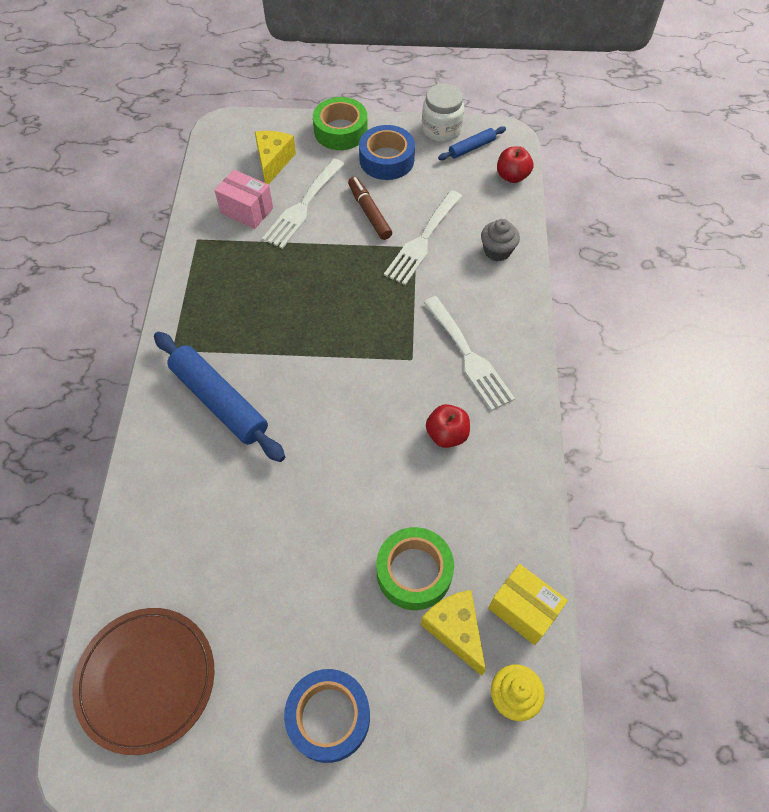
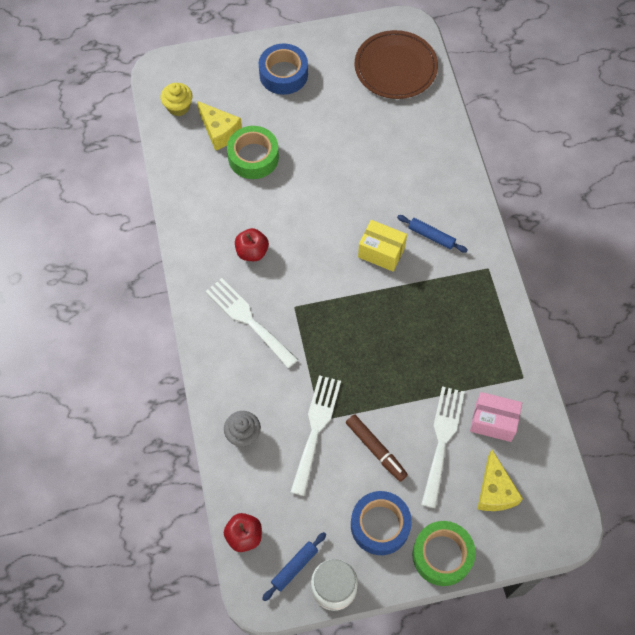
camera: 165 degrees right, 5 degrees up
(219, 401) = (431, 236): blue rolling pin -> blue rolling pin, size x0.50
(523, 609) = (178, 152): yellow box -> yellow box (381, 252)

